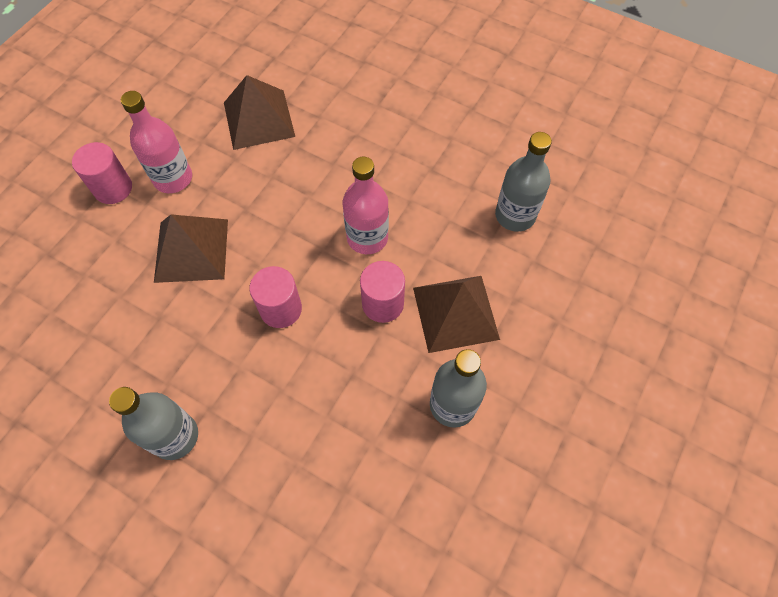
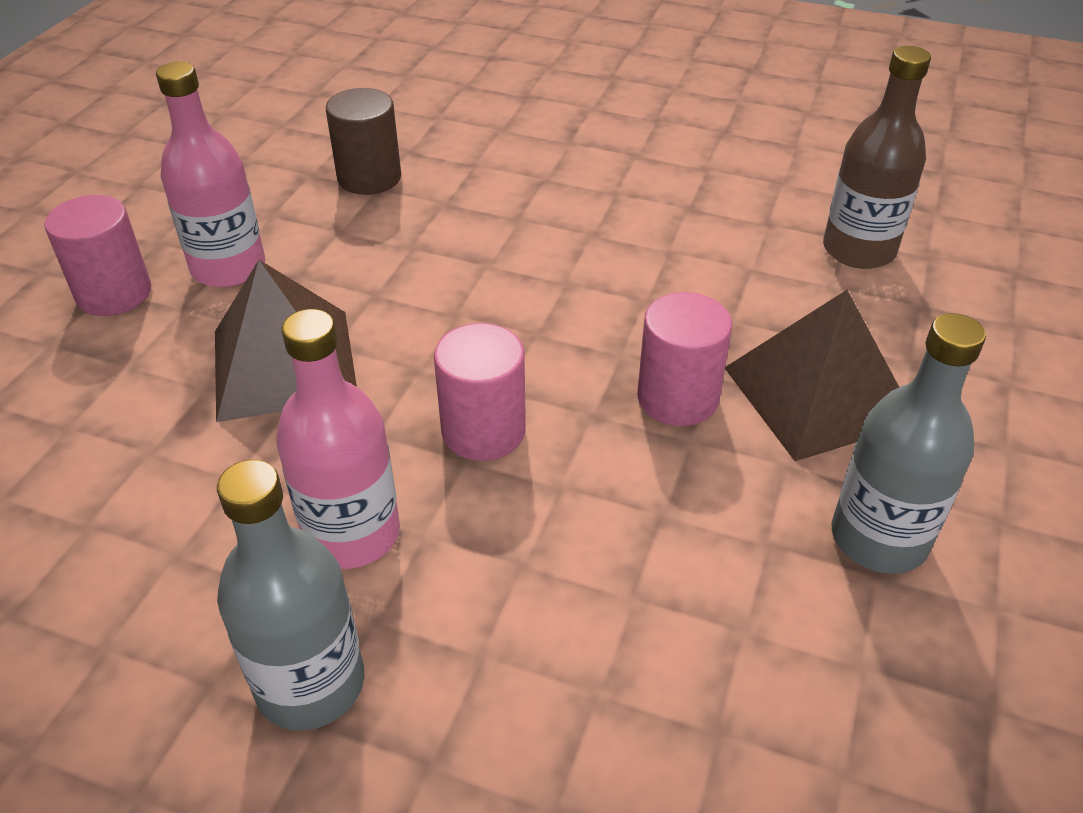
camera: 10 degrees left, 20 degrees down
(259, 119) = (369, 178): brown pyramid -> brown cylinder
(367, 237) = (613, 308): pink bottle -> pink bottle (352, 534)
(515, 215) = (858, 250): grey bottle -> brown bottle

